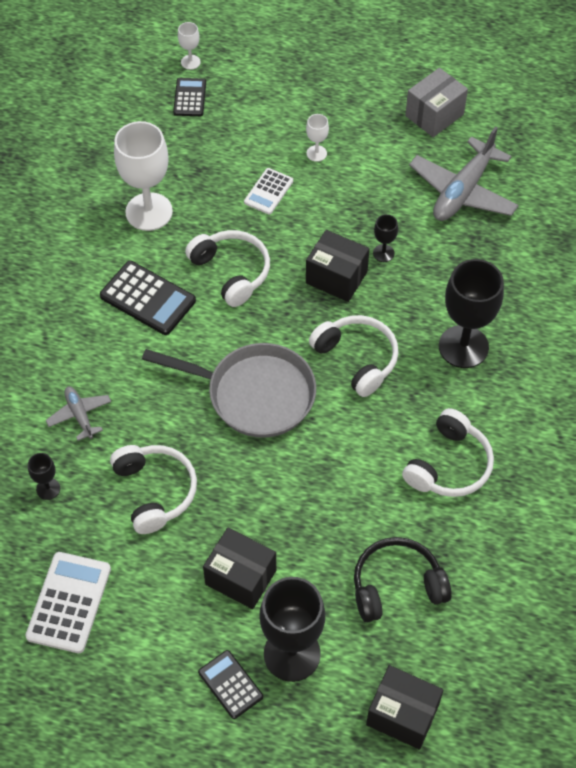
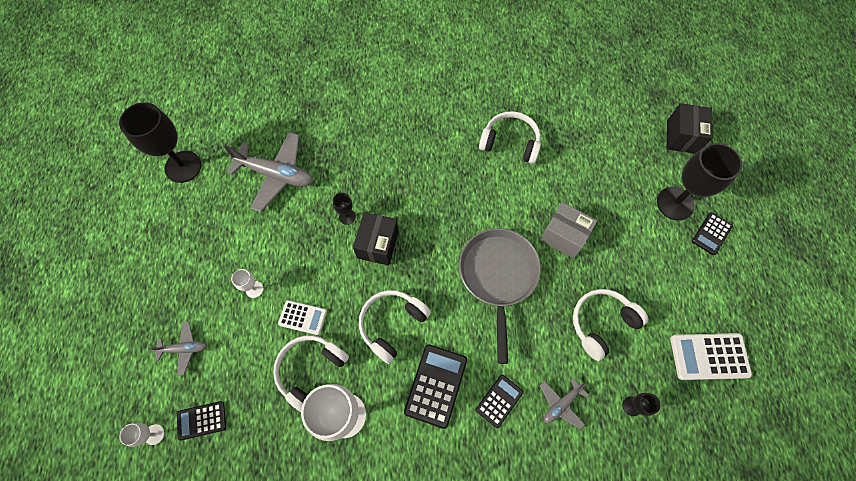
camera: 105 degrees left, 10 degrees up
(108, 355) = (499, 401): none -> black calculator
(241, 577) = (639, 247): black box -> none
(269, 90) = (184, 348): none -> grey plane
(357, 359) = (446, 214): white headphones -> white headphones (310, 370)
(396, 586) = (605, 155): black headphones -> none
(434, 115) = (200, 209): grey box -> grey box (563, 236)
(463, 347) = (416, 150): black goblet -> black goblet (183, 167)

